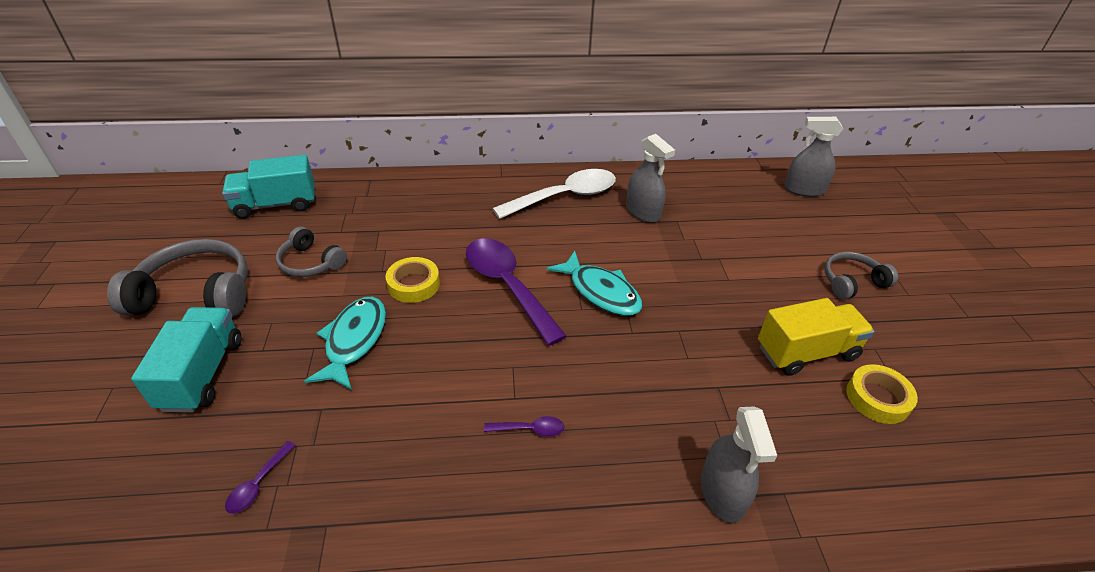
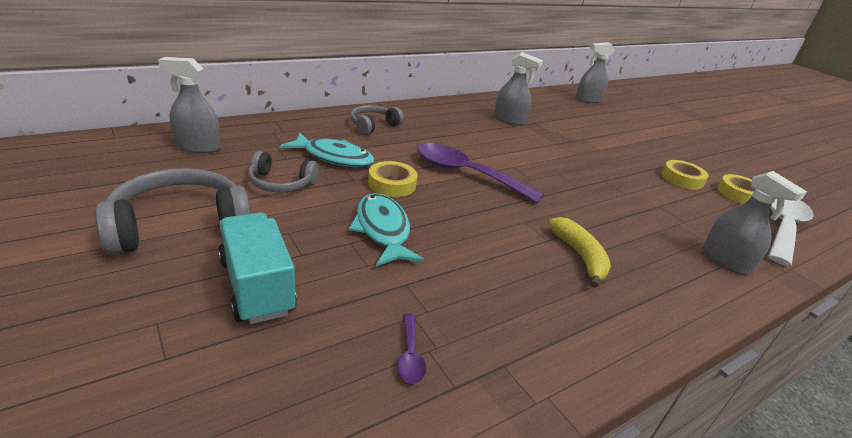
camera: 30 degrees left, 10 degrees down
(276, 205) = (197, 147): turquoise truck -> grey spray bottle
(530, 429) = (580, 256): purple spoon -> yellow banana
(565, 197) = (447, 117): white spoon -> white spoon (782, 228)
(601, 292) = (533, 167): turquoise fish -> turquoise fish (334, 157)
(806, 352) = (682, 179): yellow truck -> yellow tape
(852, 282) = (663, 141): grey headphones -> grey headphones (373, 126)

